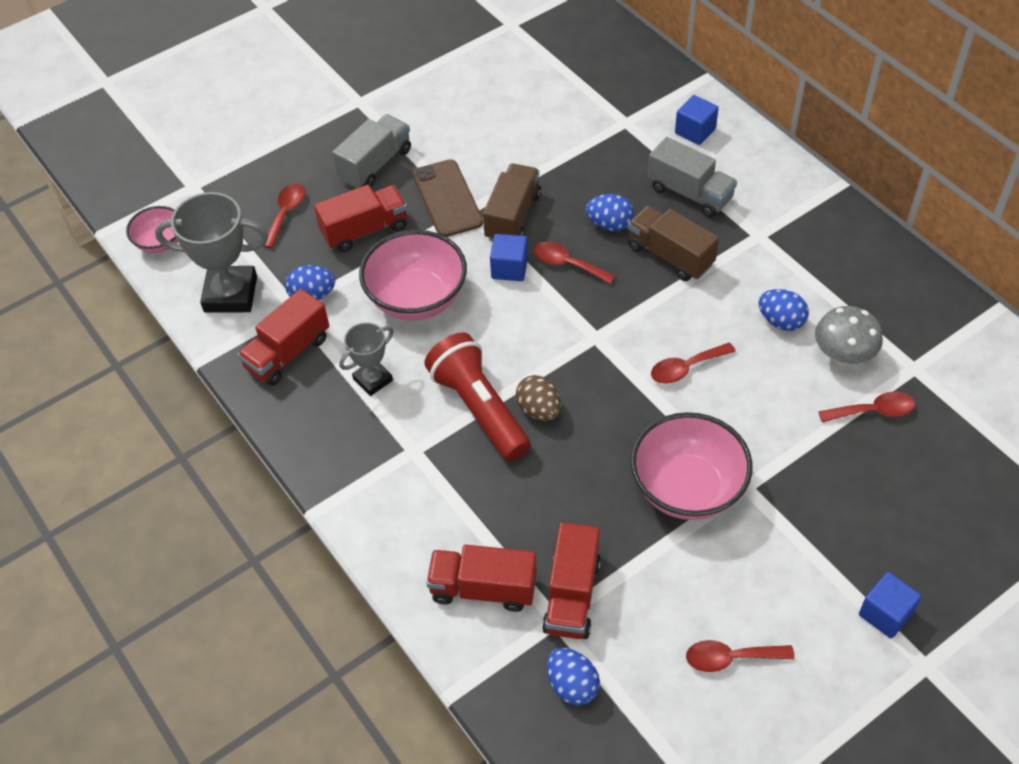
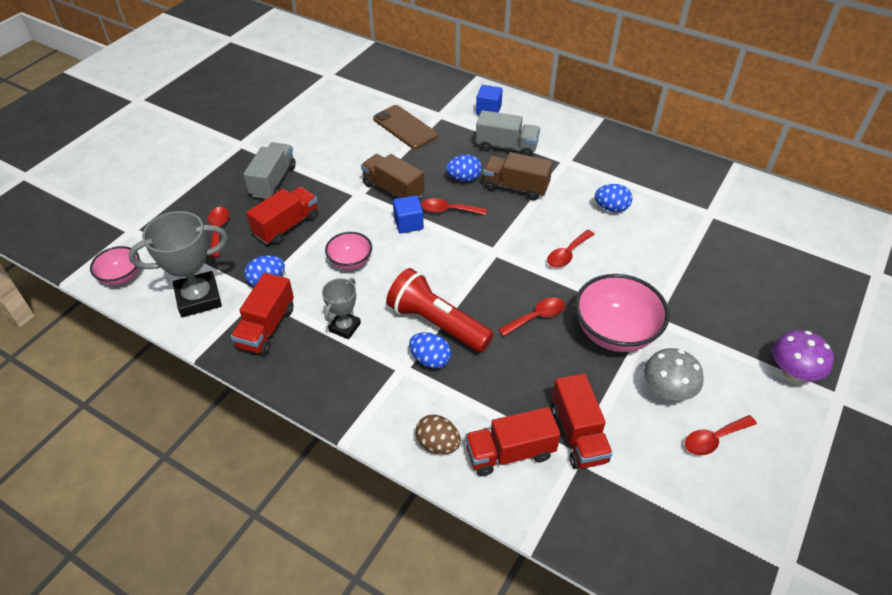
camera: 25 degrees left, 5 degrees down
(417, 299) = (350, 261): pink bowl -> pink bowl, size x0.56
(447, 198) = (339, 190): brown phone -> brown phone (405, 127)
(512, 217) = (393, 190): brown truck -> brown truck turned 45 degrees counterclockwise
(539, 410) = (481, 311): brown egg -> brown egg (438, 444)
(572, 685) = (616, 501): blue egg -> blue egg (430, 359)
(843, 355) = (663, 218): grey mushroom -> grey mushroom (667, 391)
(873, 411) = (702, 246): red spoon -> red spoon (536, 317)
(885, 614) = (792, 372): blue cube -> purple mushroom

